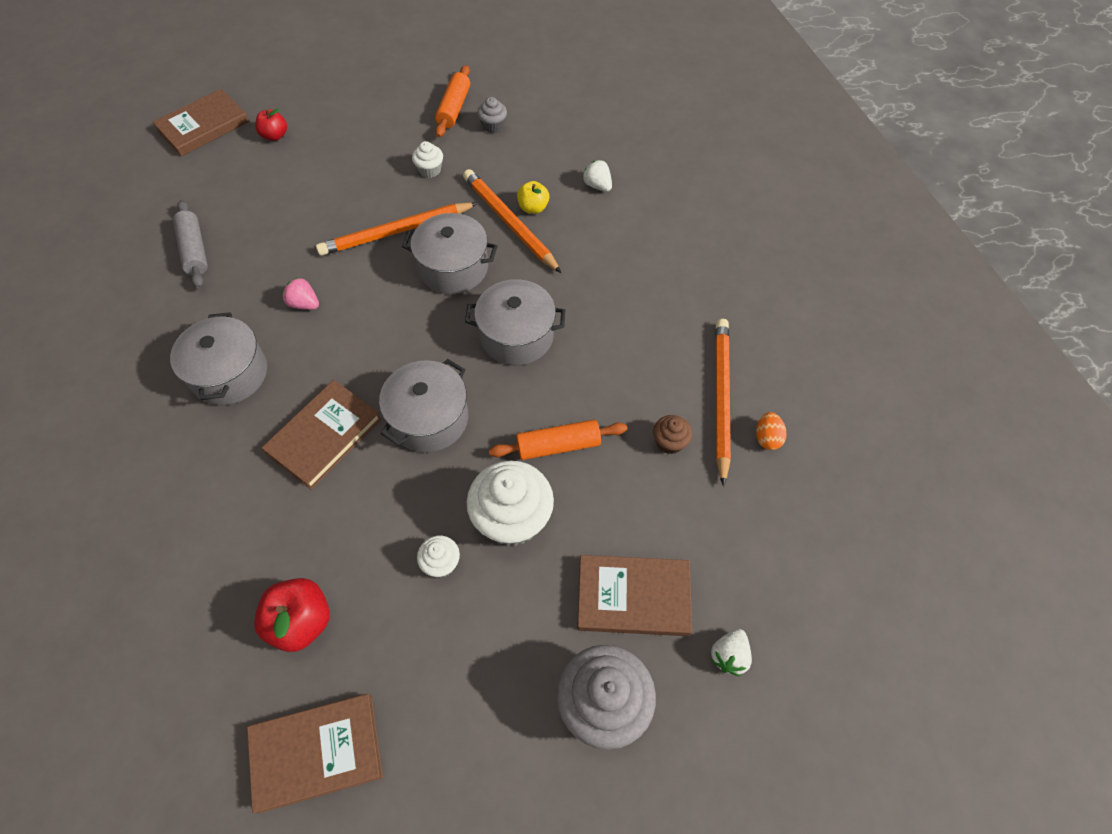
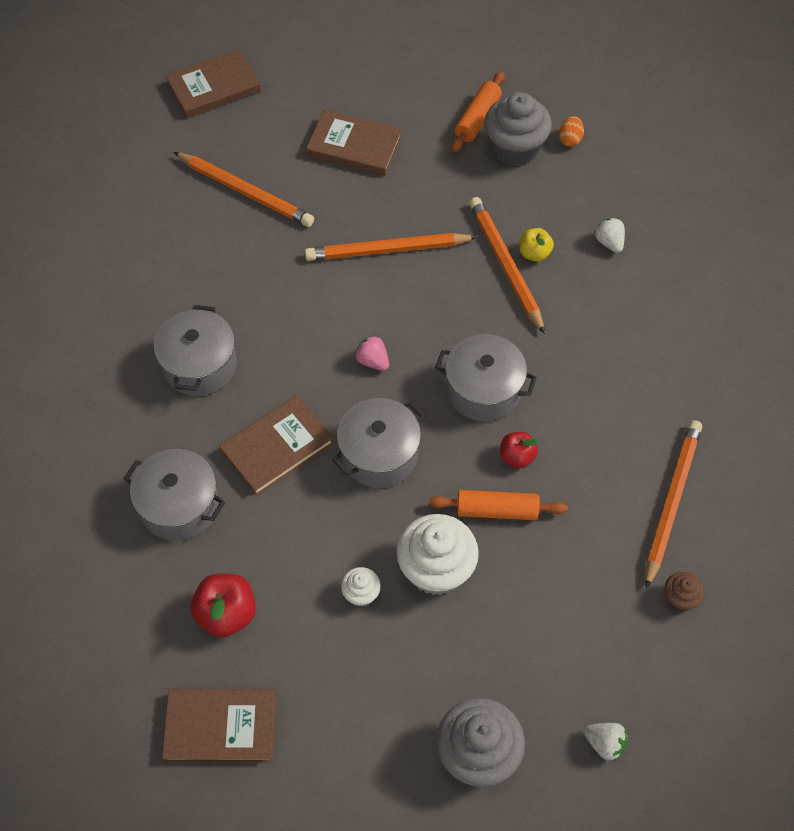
camera: 15 degrees right, 0 degrees up
(194, 250) = (185, 227): grey rolling pin -> none
(249, 208) = (245, 192): none -> orange pencil
(275, 136) = (284, 113): red apple -> red apple (517, 457)
(304, 304) = (282, 309): pink strawberry -> pink strawberry (372, 361)
(430, 170) = (436, 187): white cupcake -> none
(453, 268) = (437, 302): grey pot -> grey pot (179, 505)
(493, 126) = (514, 148): grey cupcake -> grey cupcake, size x2.05
(633, 597) = (530, 669): brown book -> brown book (354, 146)
(669, 442) = (606, 533): brown cupcake -> brown cupcake (679, 598)
(729, 655) = (604, 743): white strawberry -> white strawberry turned 105 degrees counterclockwise
(767, 438) = (705, 553): orange egg -> orange egg (570, 139)

